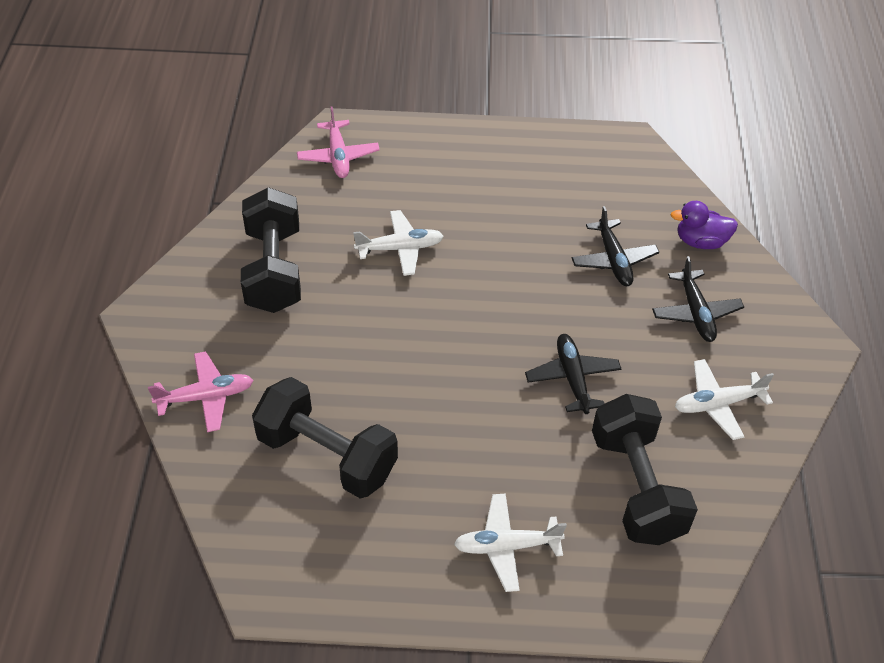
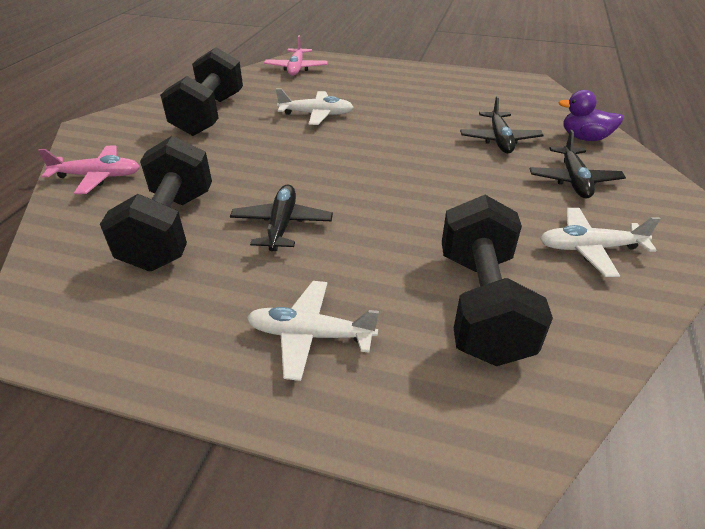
camera: 15 degrees right, 10 degrees down
(327, 455) = (171, 229): black dumbbell -> black dumbbell turned 45 degrees clockwise
(572, 378) = (436, 208): black plane -> black plane (282, 225)

